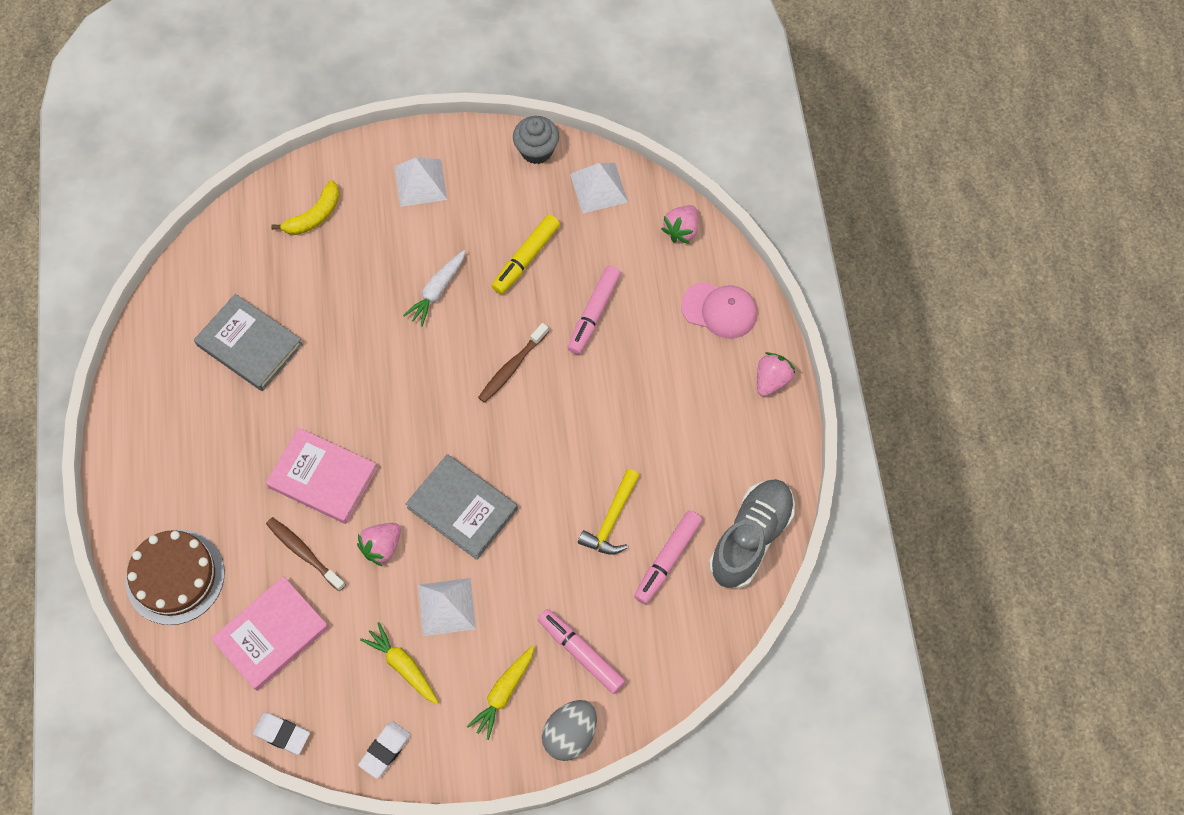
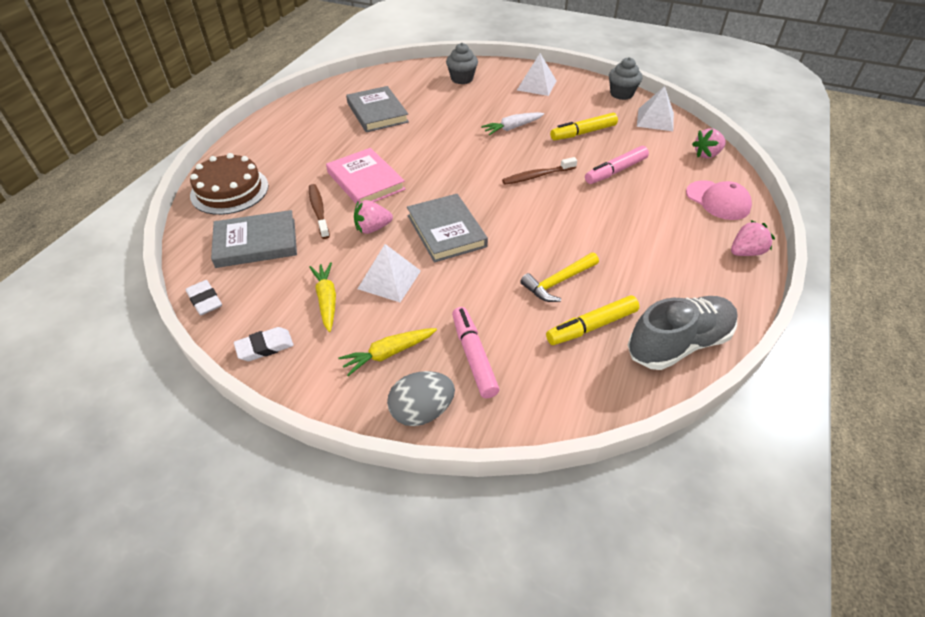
camera: 30 degrees right, 20 degrees down
(272, 635) = (256, 243): pink book -> grey book
(314, 216) = (462, 79): yellow banana -> grey cupcake
(667, 560) = (591, 326): pink marker -> yellow marker

